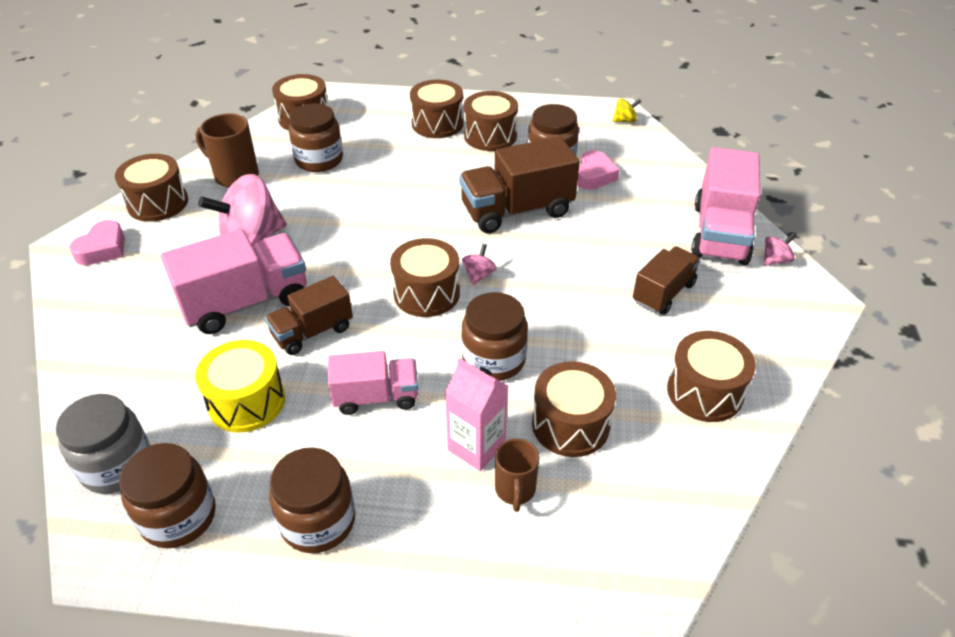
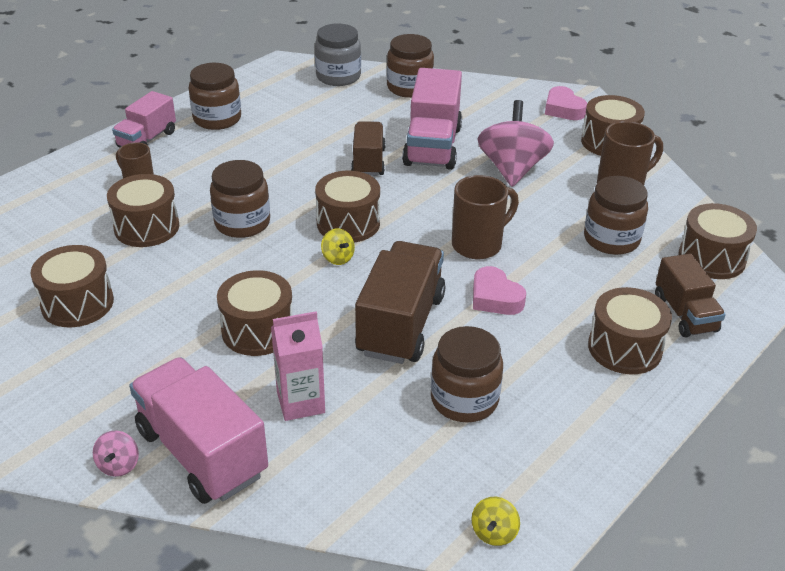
camera: 125 degrees right, 5 degrees down
(178, 517) = (279, 85): brown jar -> brown jar (409, 88)
(246, 401) = (334, 122): yellow drum -> none
(376, 397) = (276, 165): pink truck -> pink truck (147, 139)
(386, 214) = (478, 245): none -> brown mug
(476, 447) = (186, 184): pink carton -> pink carton (300, 402)
(479, 275) = (338, 258): pink spinning top -> yellow spinning top
(490, 136) = (561, 377): brown drum -> brown drum (258, 330)
(594, 175) = (401, 418): pink heart -> pink heart (495, 298)
(663, 293) = (187, 350): brown truck -> brown truck (685, 314)

